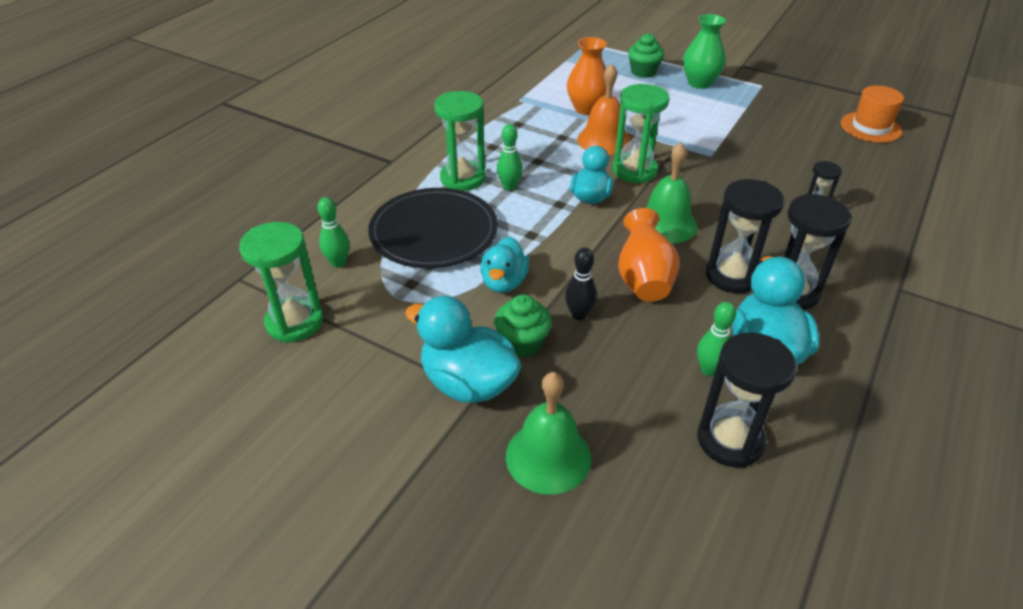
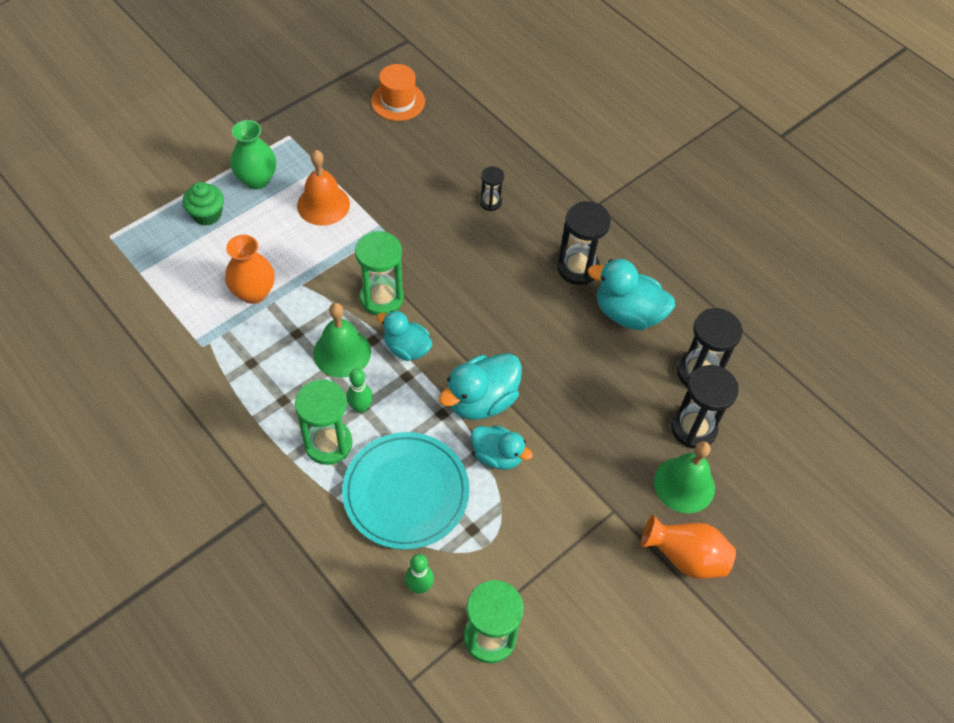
camera: 75 degrees left, 15 degrees up
(434, 232) = (406, 492): black plate -> turquoise plate
(468, 383) = (603, 516): turquoise duck -> turquoise duck (481, 400)
(522, 343) = (573, 465): green cupcake -> none
(579, 314) = (555, 415): black bowling pin -> none
(604, 140) = (319, 301): orange bell -> orange bell (323, 204)
(643, 280) = (530, 355): orange vase -> orange vase (685, 557)
(665, 223) = (467, 309): green bell -> green bell (342, 352)
(709, 370) = (636, 356): green bowling pin -> none
(732, 276) = (547, 295): black hourglass -> black hourglass (693, 428)

